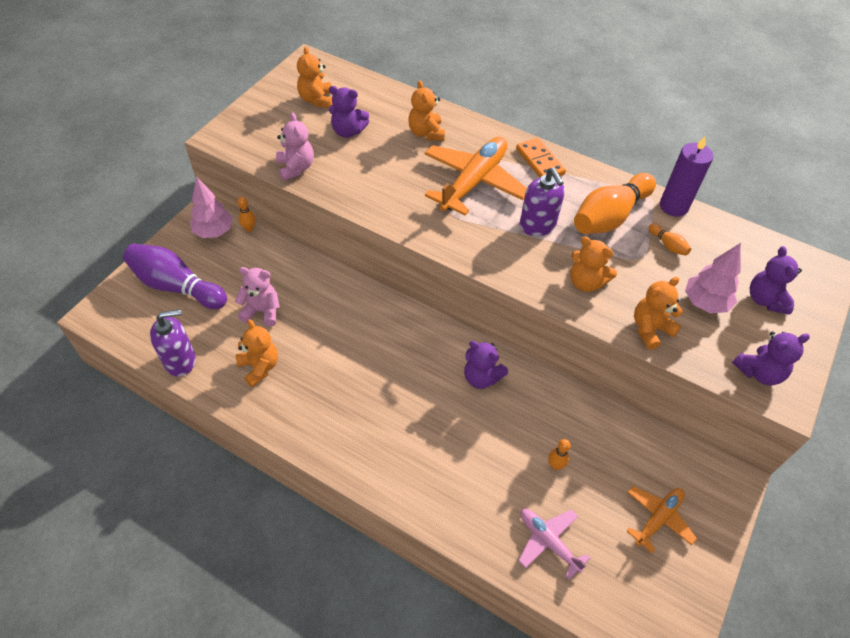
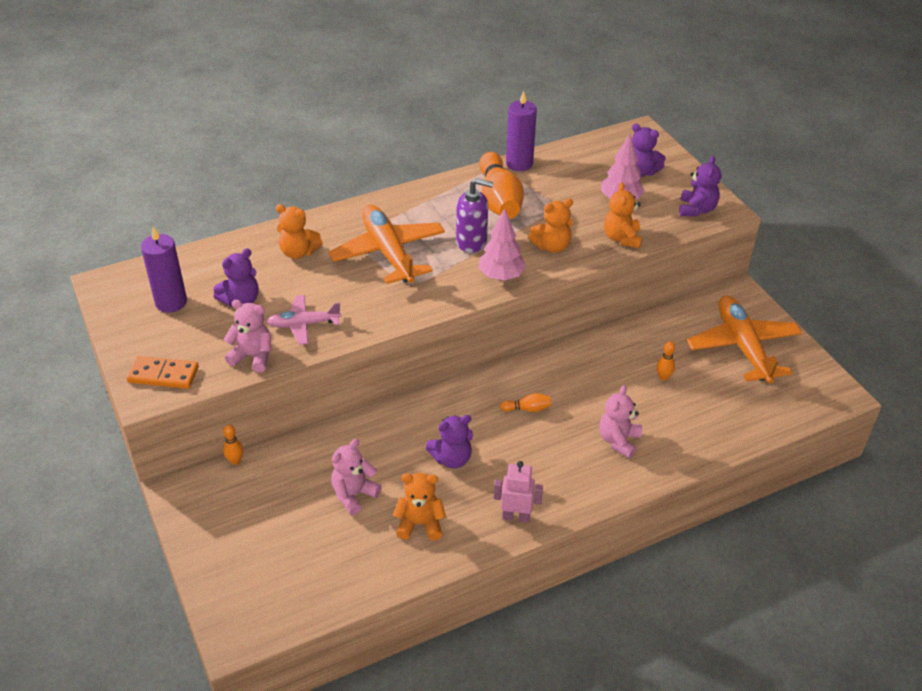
camera: 55 degrees left, 10 degrees down
(176, 286) = (259, 552): purple bowling pin -> none
(180, 361) = (361, 584): purple soap dispenser -> none
(214, 232) = (211, 491): pink tree -> pink tree (501, 276)
(308, 428) = (516, 516): none -> pink robot
(316, 100) = (171, 302): orange teddy bear -> purple candle
(447, 465) = (618, 440): none -> pink teddy bear
(481, 377) = (552, 378): purple teddy bear -> purple teddy bear (451, 458)
(540, 161) = (403, 204): orange domino -> orange domino (163, 375)
(548, 541) = (723, 415): pink plane -> pink plane (303, 324)
(658, 518) = (742, 346): orange plane -> orange plane, size x1.80
(668, 245) = (553, 187): orange bowling pin -> orange bowling pin (527, 409)

